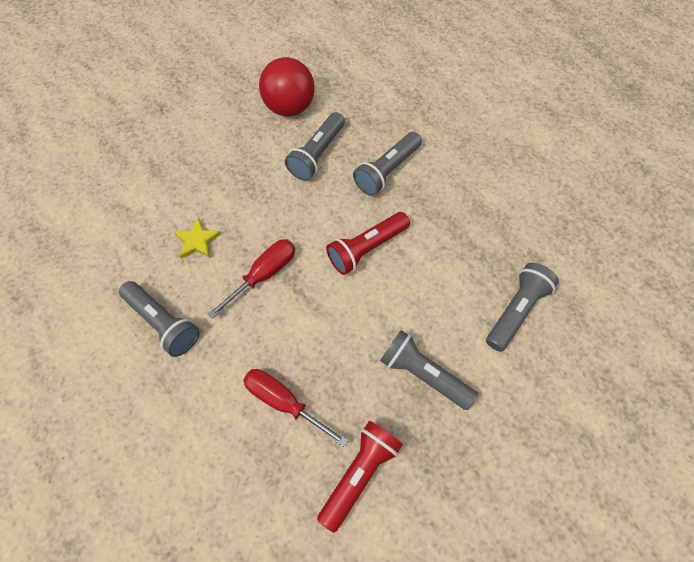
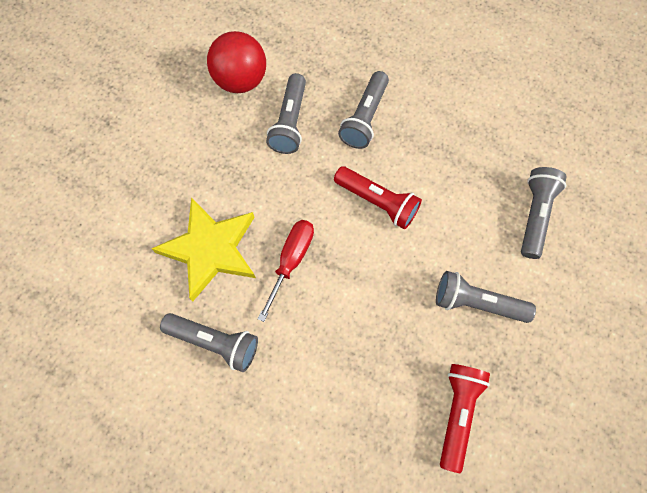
camera: 20 degrees left, 5 degrees up
(197, 241) = (210, 250): yellow star -> yellow star, size x2.16
(284, 402) = (363, 375): red screwdriver -> none
(366, 248) = (377, 202): red flashlight -> red flashlight turned 90 degrees counterclockwise

